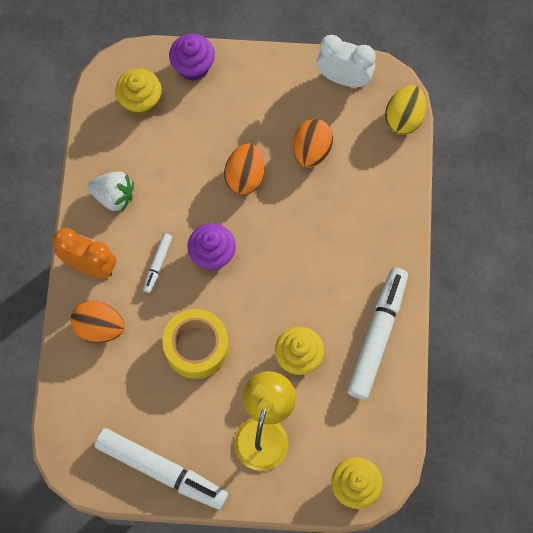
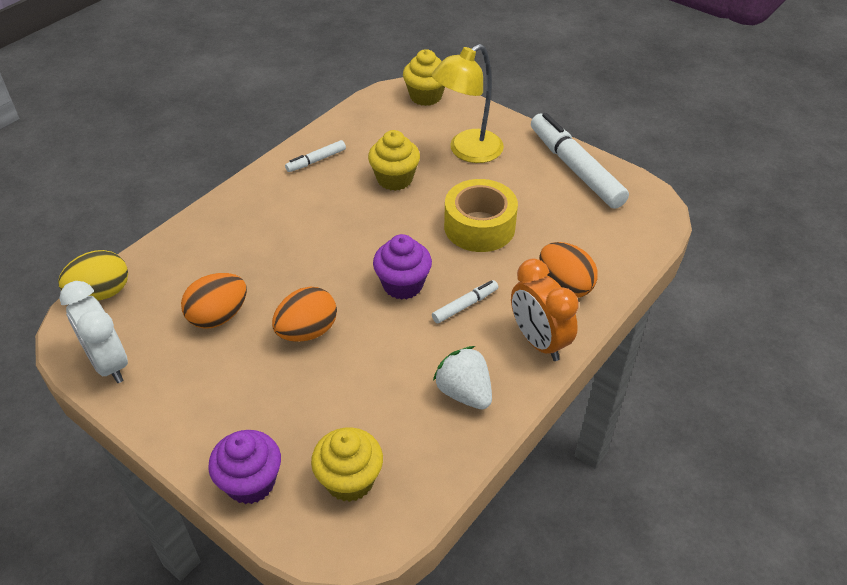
camera: 145 degrees left, 25 degrees down
(377, 336) = (316, 160): white marker -> white marker, size x0.47

